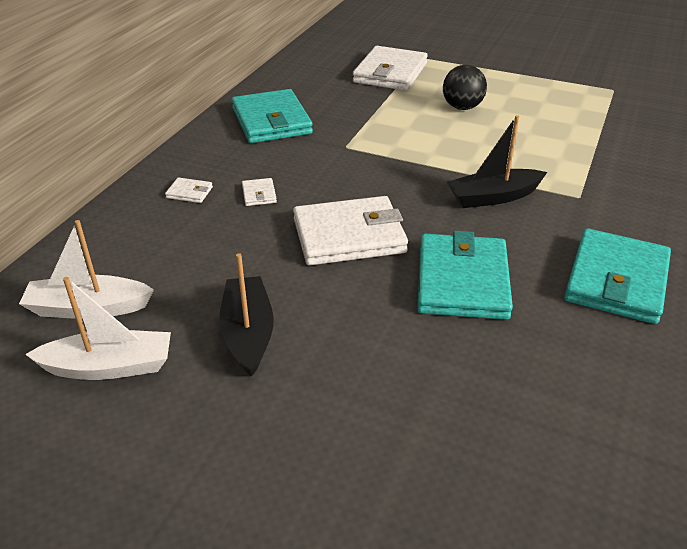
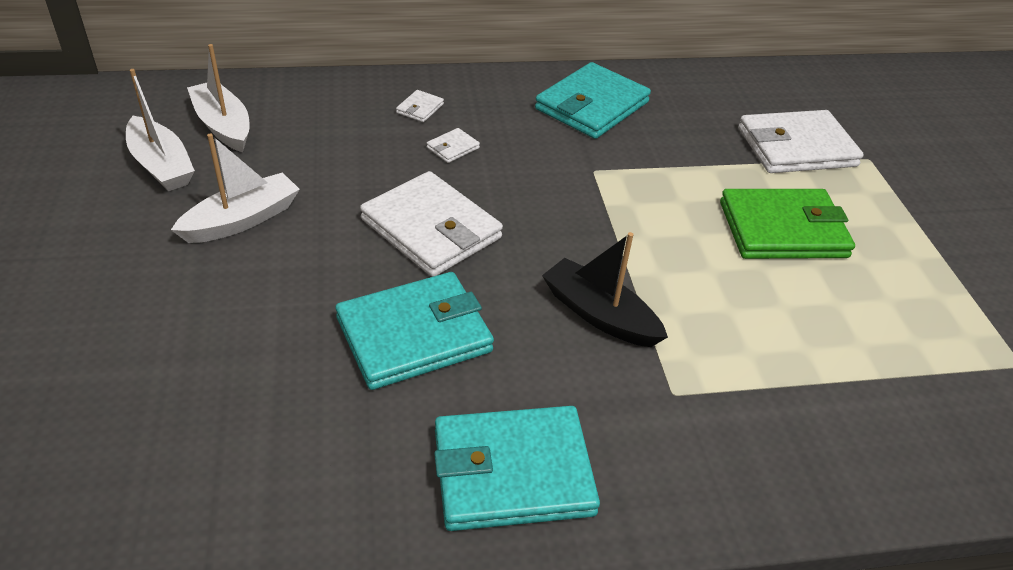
camera: 55 degrees right, 5 degrees up
(189, 192) = (420, 108): white wallet -> white wallet turned 45 degrees clockwise
(248, 333) = (242, 220): black boat -> white boat
(462, 107) = (782, 229): black ball -> green wallet

